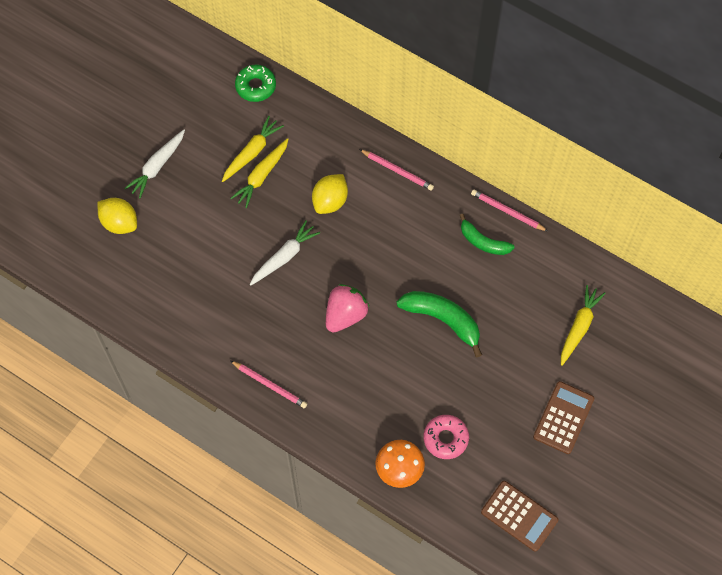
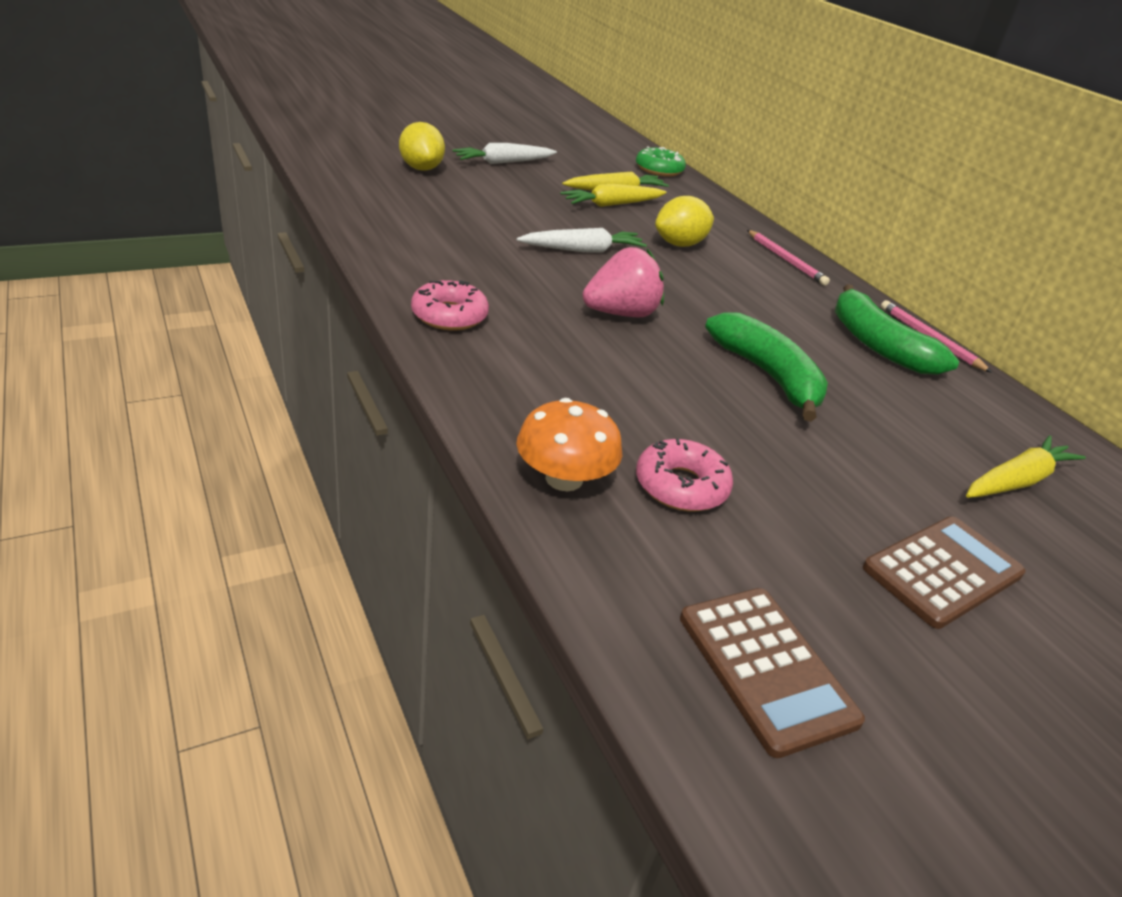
camera: 25 degrees right, 30 degrees down
(269, 385) = (449, 316): pink pencil -> pink donut
(483, 242) = (877, 345): green banana -> green banana, size x1.52

